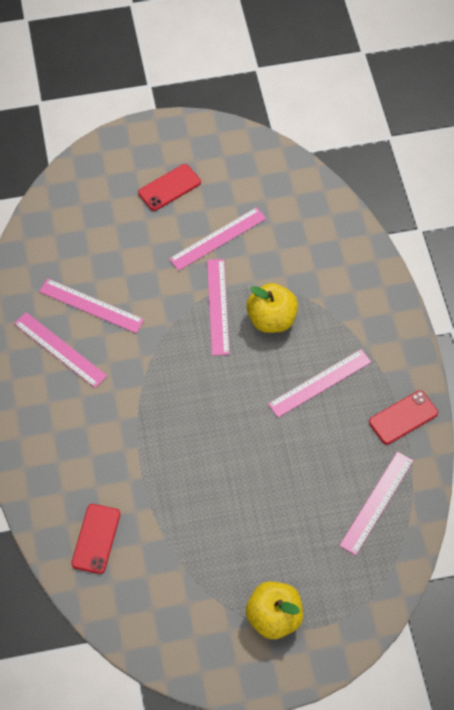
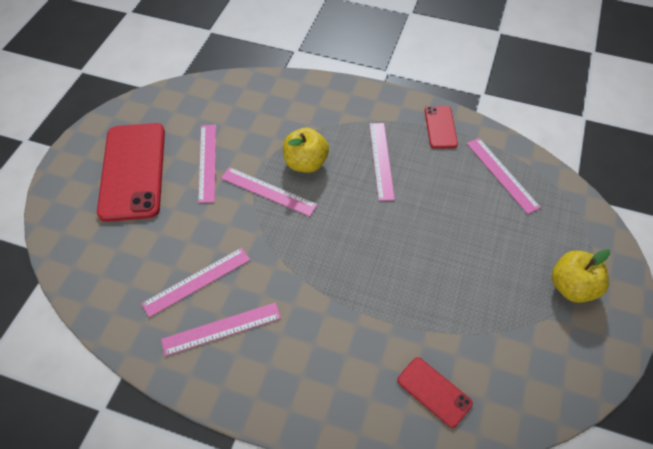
camera: 60 degrees left, 5 degrees down
(169, 187) = (133, 171): red phone -> red phone, size x2.05

